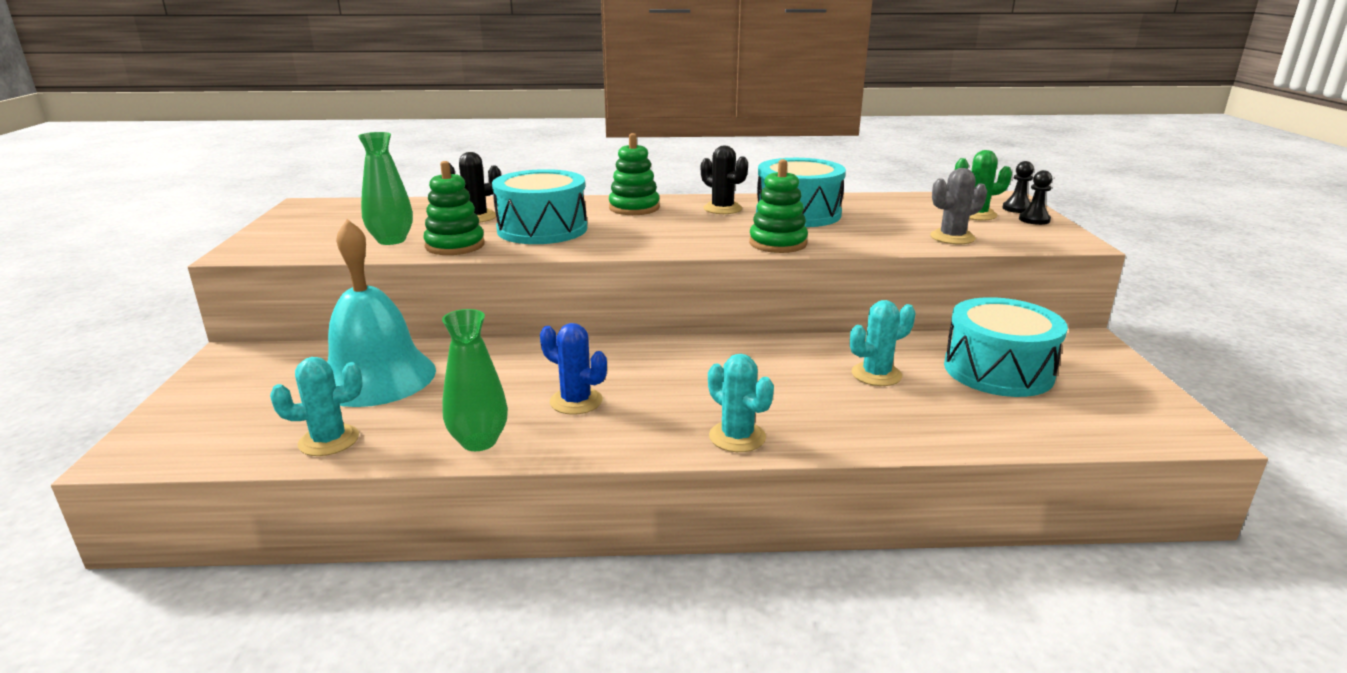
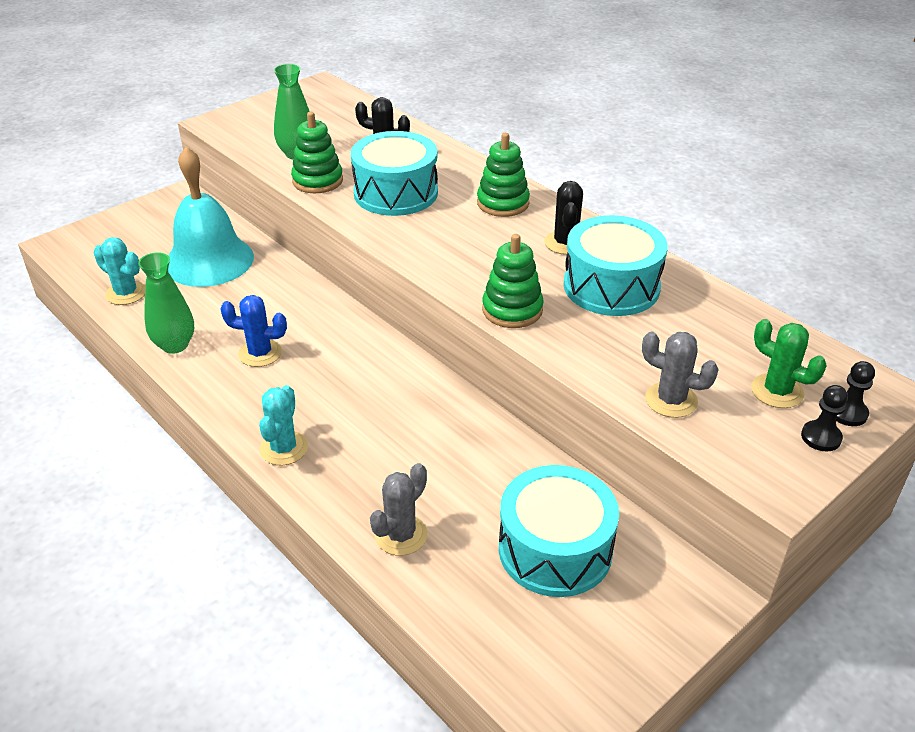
camera: 50 degrees right, 15 degrees up
(576, 401) = (260, 353): blue cactus -> blue cactus turned 75 degrees counterclockwise
(876, 374) = (461, 477): turquoise cactus -> none
(922, 423) = (401, 535): none -> grey cactus

